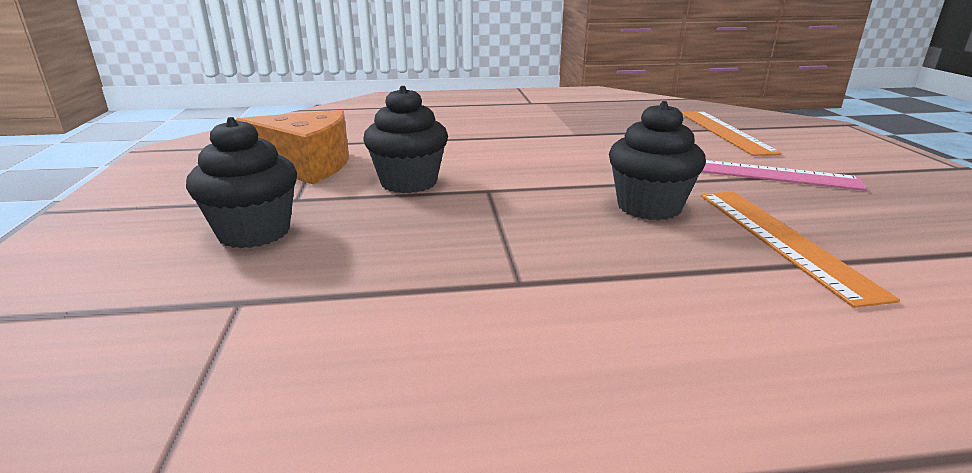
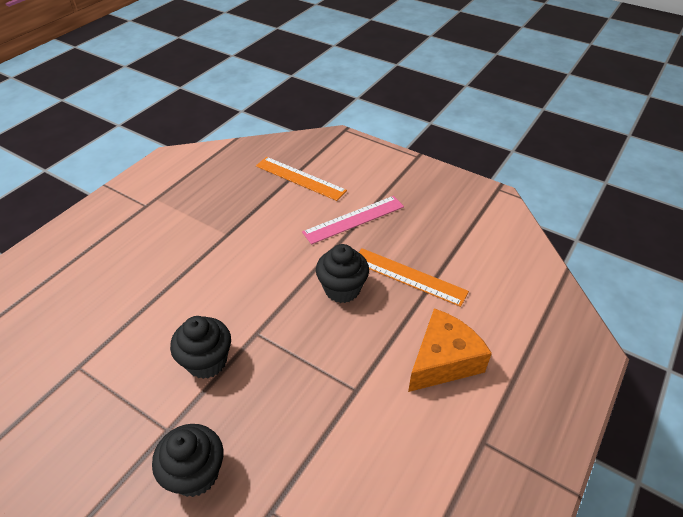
camera: 50 degrees left, 20 degrees up
(306, 165) = (114, 398): orange cheese -> orange cheese (443, 361)

